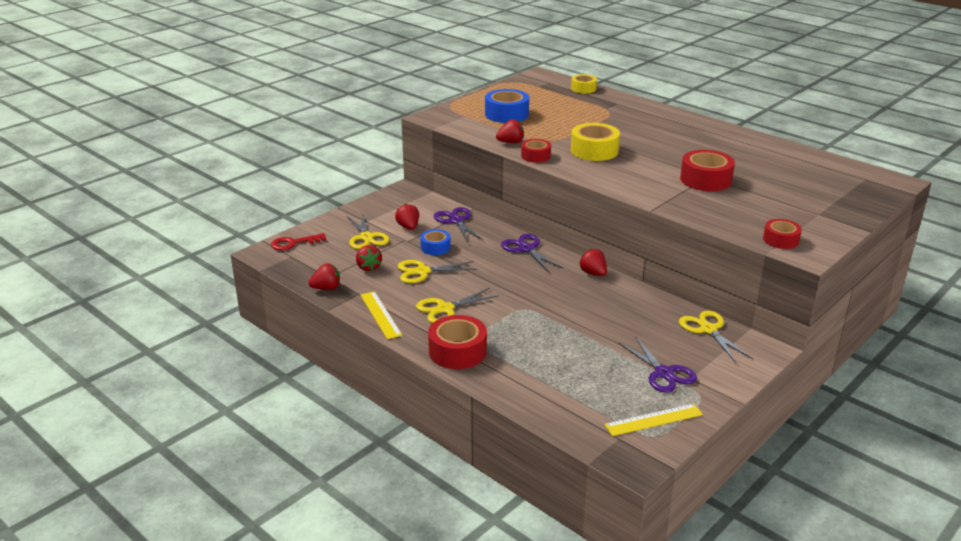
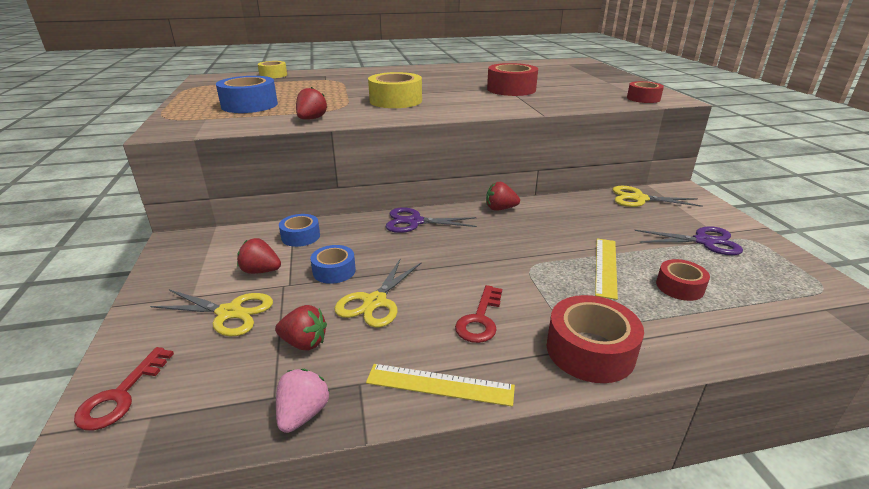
camera: 55 degrees left, 0 degrees up
(326, 288) = (303, 414): red strawberry -> pink strawberry
(445, 309) = (480, 319): yellow scissors -> red key
(456, 221) = (300, 236): purple scissors -> blue tape
(535, 156) = (362, 119): red tape -> red tape (679, 287)
(654, 420) = (790, 276): yellow ruler -> yellow ruler (606, 267)

